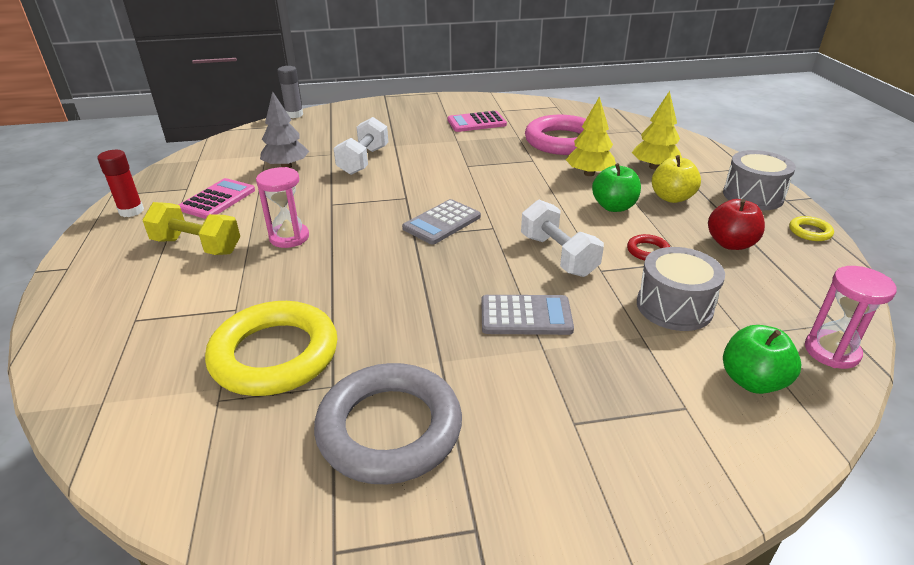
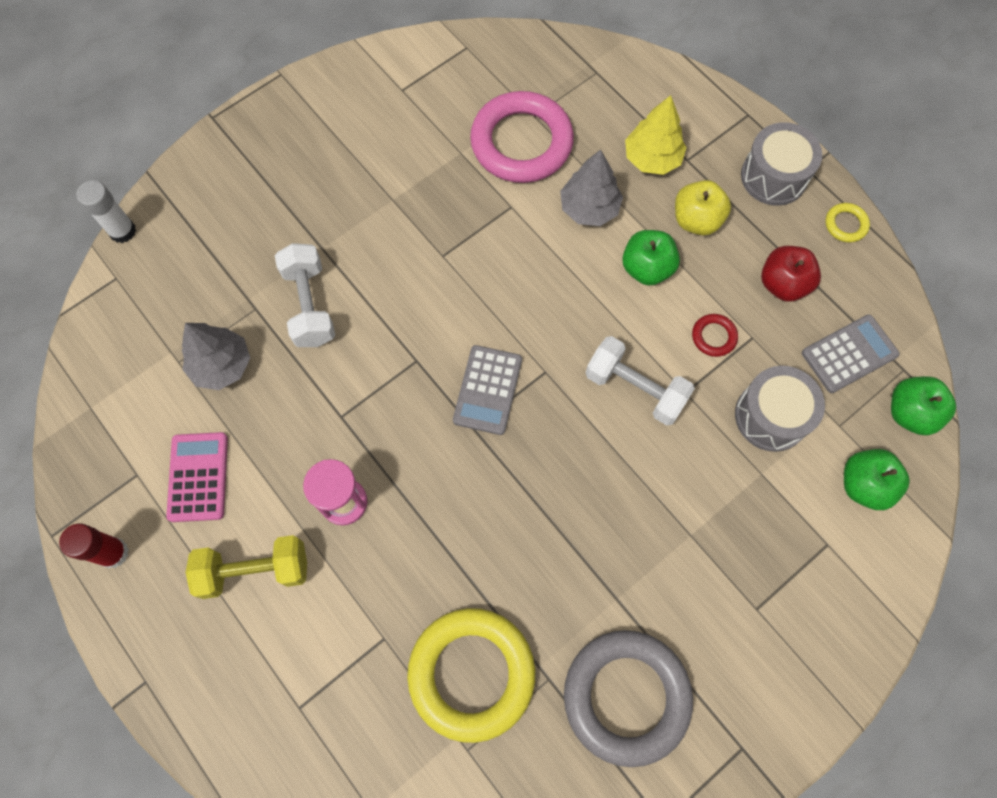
camera: 30 degrees left, 35 degrees up
(294, 115) = (122, 231): grey glue stick -> white glue stick
(476, 122) = (389, 140): pink calculator -> none
(526, 316) = (654, 499): grey calculator -> grey calculator (849, 354)
(589, 173) = (589, 208): yellow tree -> grey tree
(831, 351) = (910, 413): pink hourglass -> green apple

